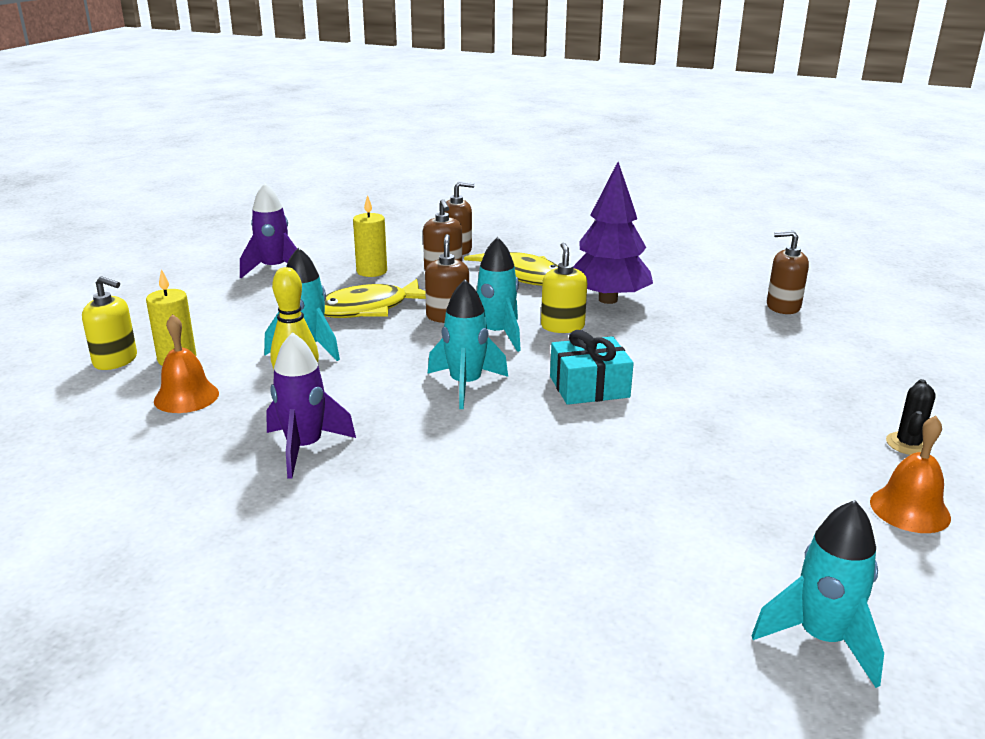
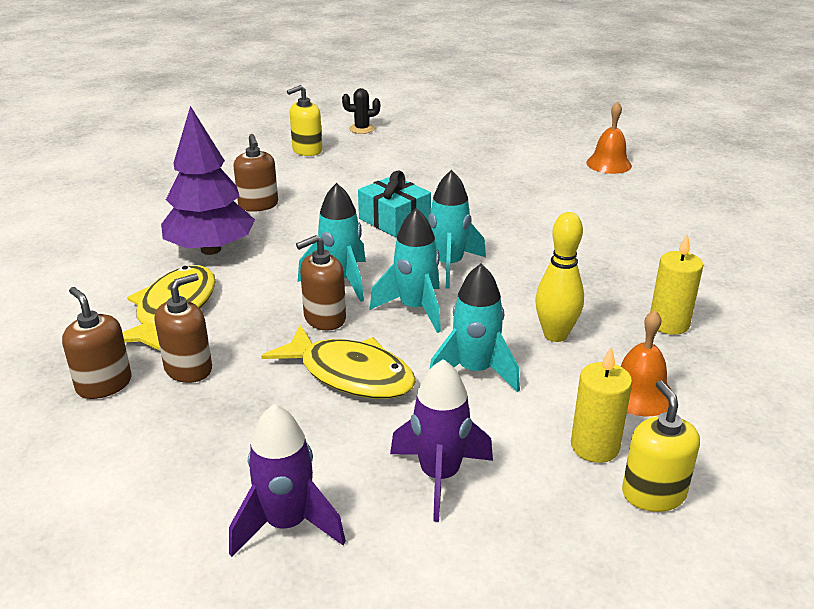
camera: 120 degrees left, 5 degrees up
(304, 448) = (615, 296): purple rocket -> purple rocket (439, 476)
(372, 271) = (232, 423): yellow candle -> yellow candle (669, 324)
(562, 326) = (293, 255): yellow soap dispenser -> yellow soap dispenser (307, 150)
(783, 307) = (170, 179): brown soap dispenser -> brown soap dispenser (258, 205)
(821, 639) = (555, 132): turquoise rocket -> turquoise rocket (415, 309)
(910, 509) = (430, 125): orange bell -> orange bell (608, 164)

